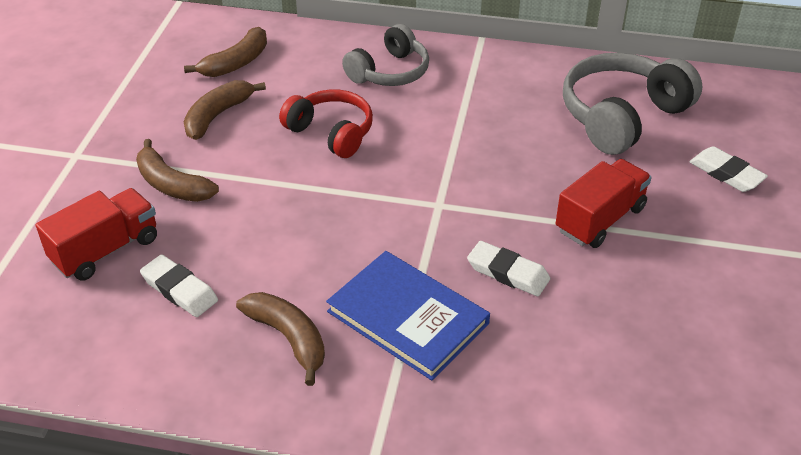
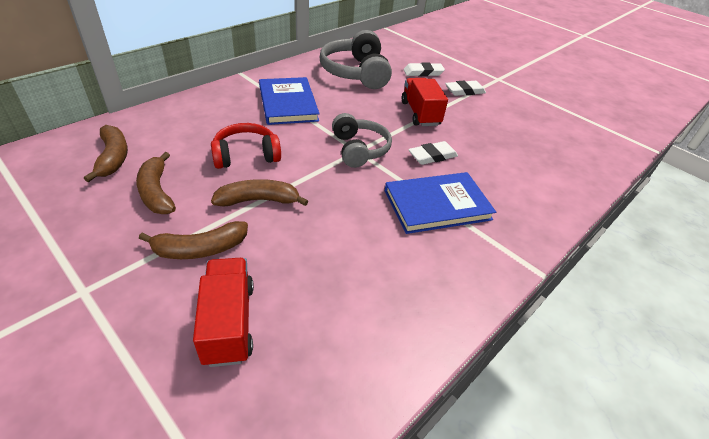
camera: 60 degrees left, 0 degrees up
(179, 290) = (320, 296): white eraser -> white eraser (464, 91)
(289, 338) = (415, 261): brown banana -> brown banana (258, 200)
(389, 72) = (222, 110): grey headphones -> grey headphones (359, 149)
(466, 104) = (288, 103): none -> blue book

